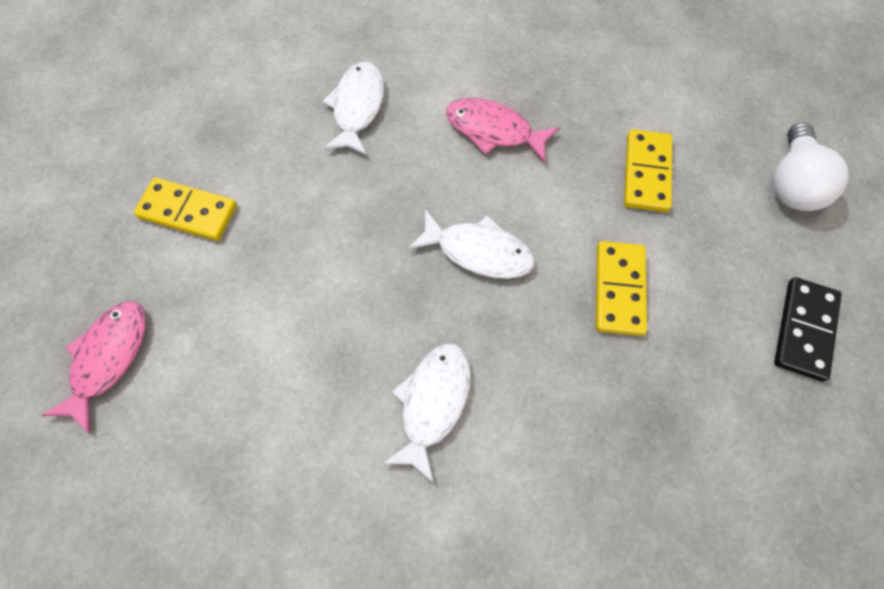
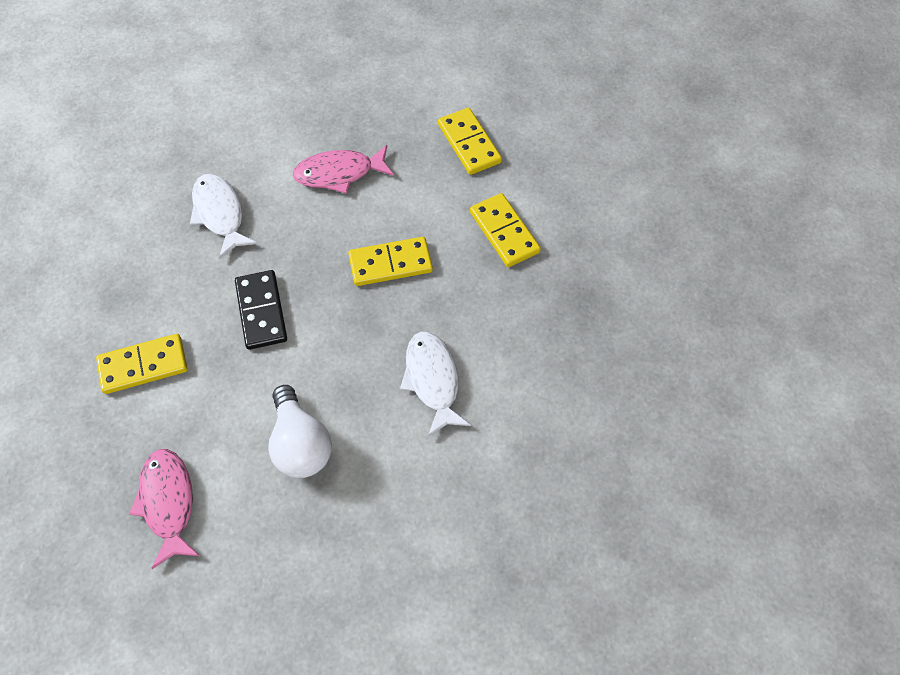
camera: 35 degrees left, 5 degrees down
(478, 251) = (390, 263): white fish -> yellow domino
(792, 183) = (569, 97): white light bulb -> white light bulb (300, 444)
(804, 330) = (635, 189): black domino -> black domino (261, 311)

